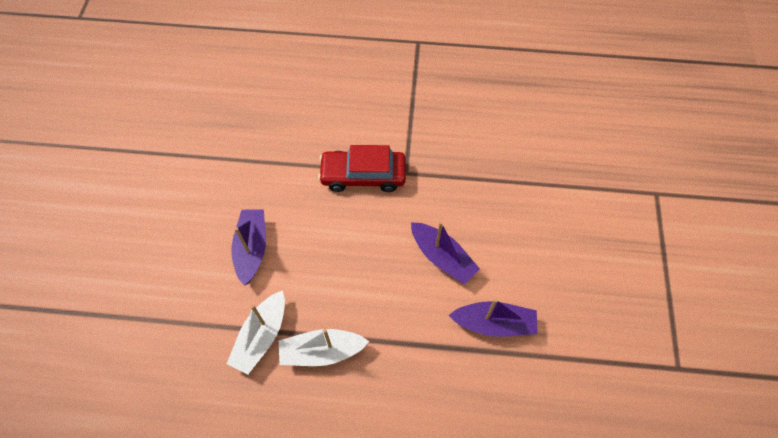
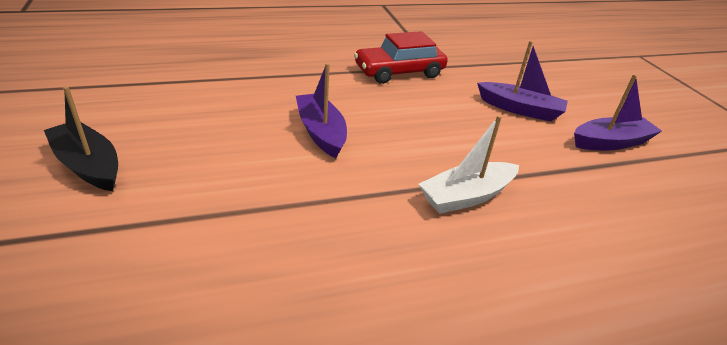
camera: 25 degrees left, 25 degrees down
(84, 248) = (88, 165): none -> black boat
(261, 336) = (385, 198): white boat -> none

